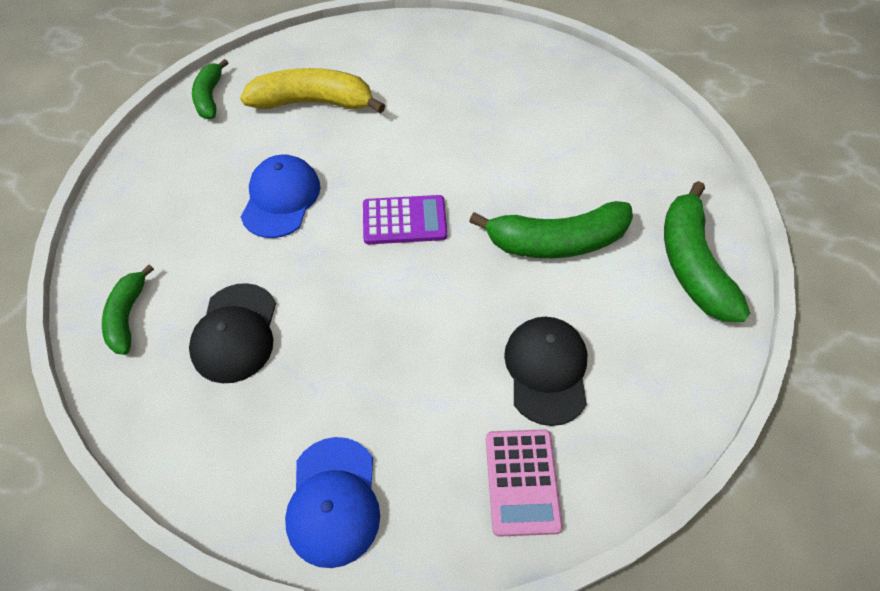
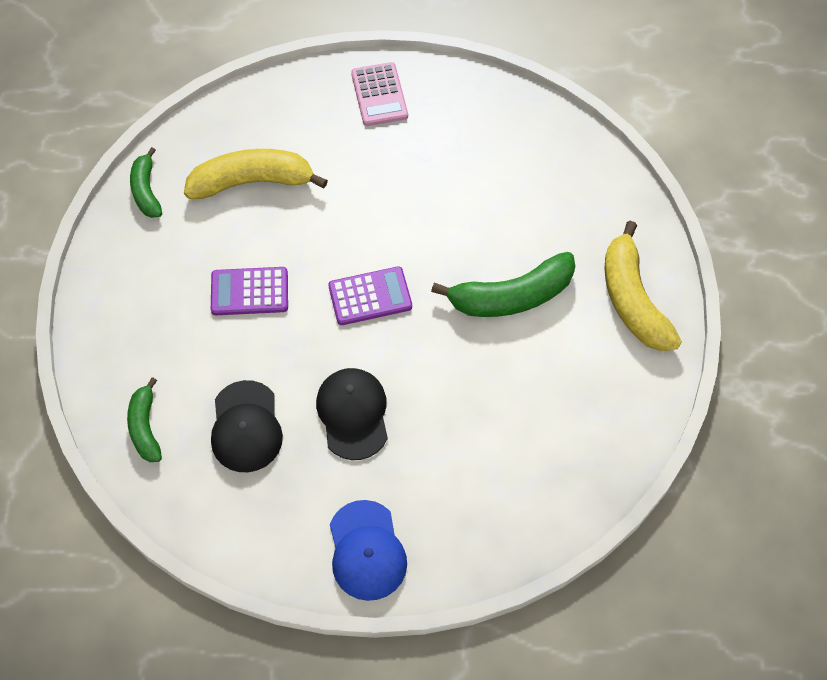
camera: 10 degrees left, 5 degrees up
(281, 199) = (249, 292): blue cap -> purple calculator
(522, 482) = (513, 510): pink calculator -> pink calculator (379, 95)
(546, 370) = (519, 416): black cap -> black cap (353, 414)
(692, 264) = (632, 299): green banana -> yellow banana

